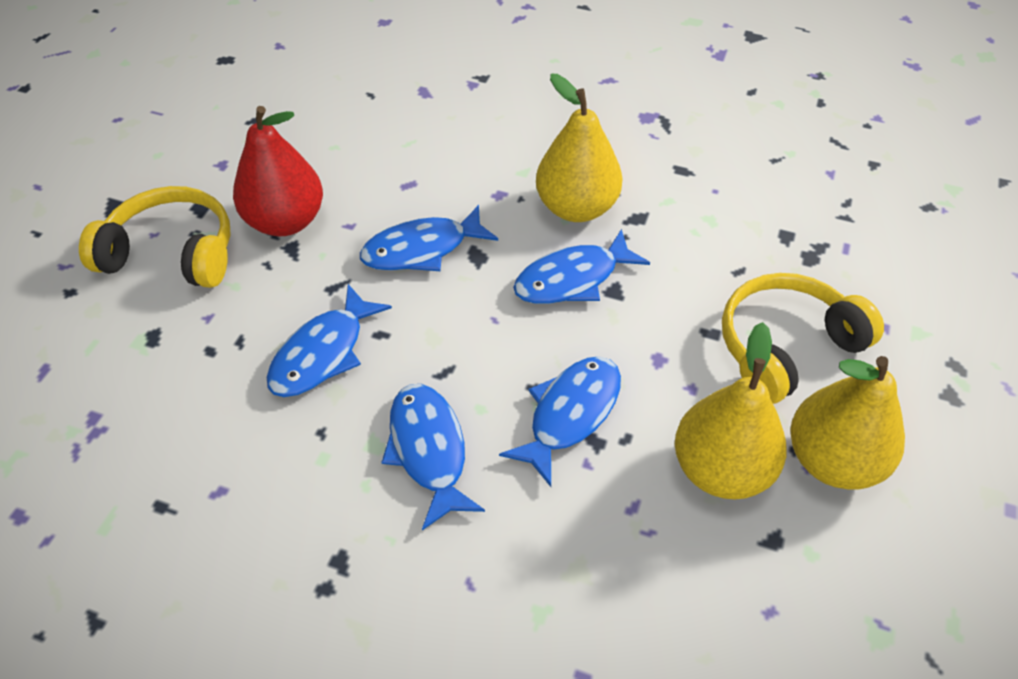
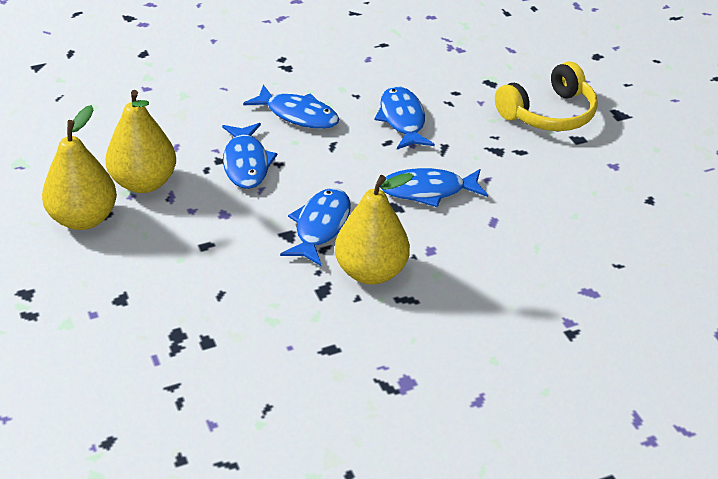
camera: 135 degrees right, 10 degrees down
(285, 221) = (523, 160): red pear -> none
(422, 249) = (428, 191): blue fish -> blue fish turned 120 degrees counterclockwise
(786, 346) = (152, 263): yellow headphones -> none

